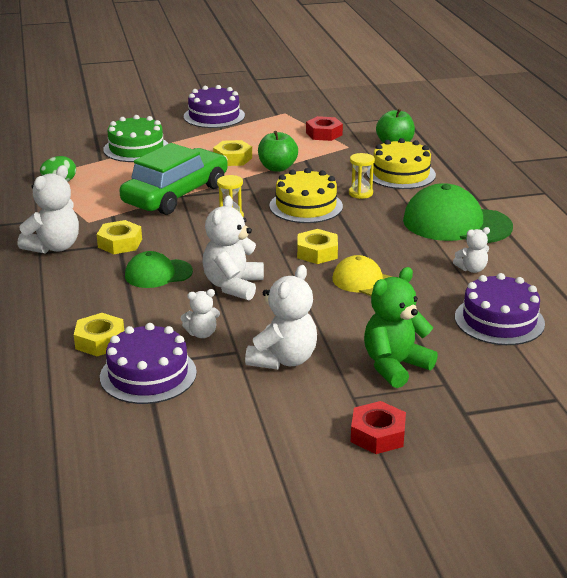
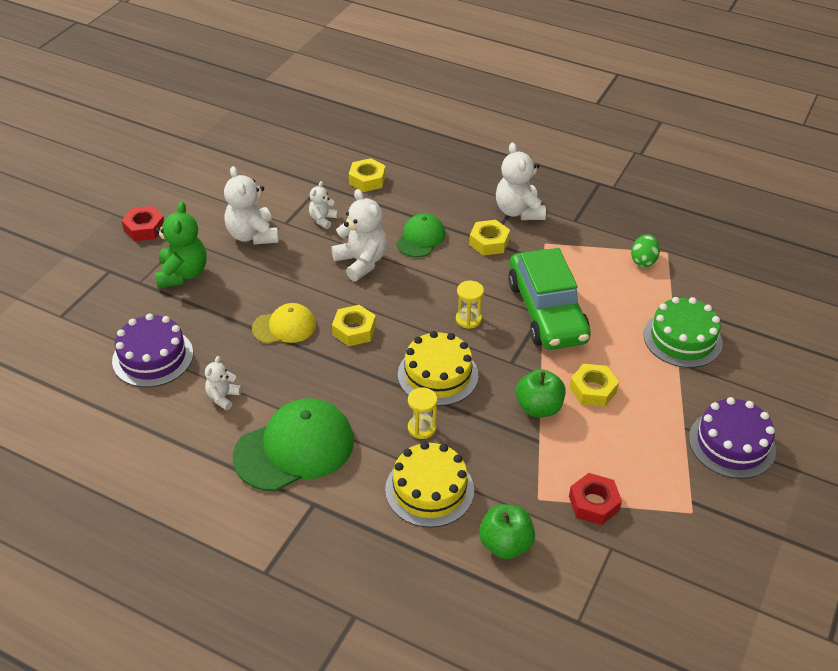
camera: 130 degrees right, 15 degrees up
(148, 374) = (309, 181): purple cake -> none

